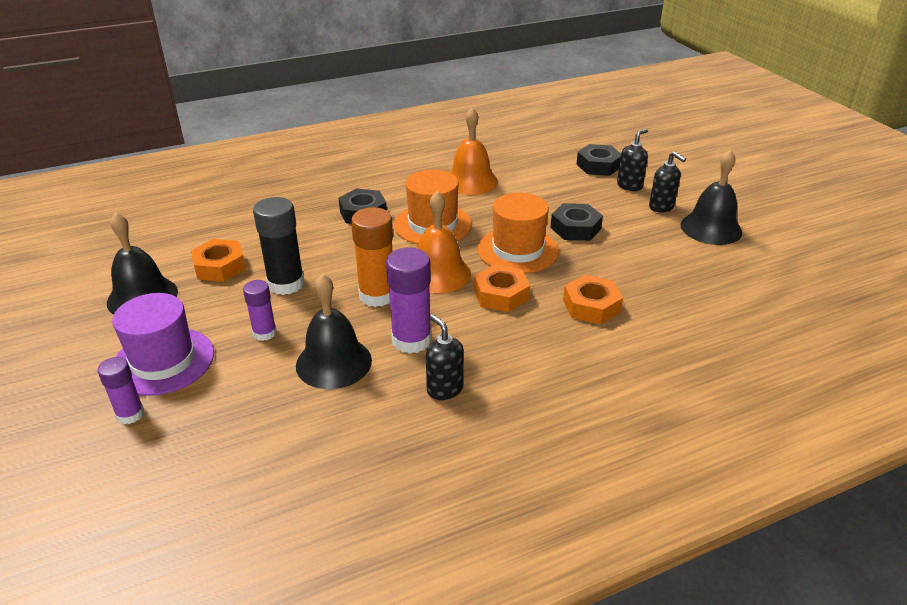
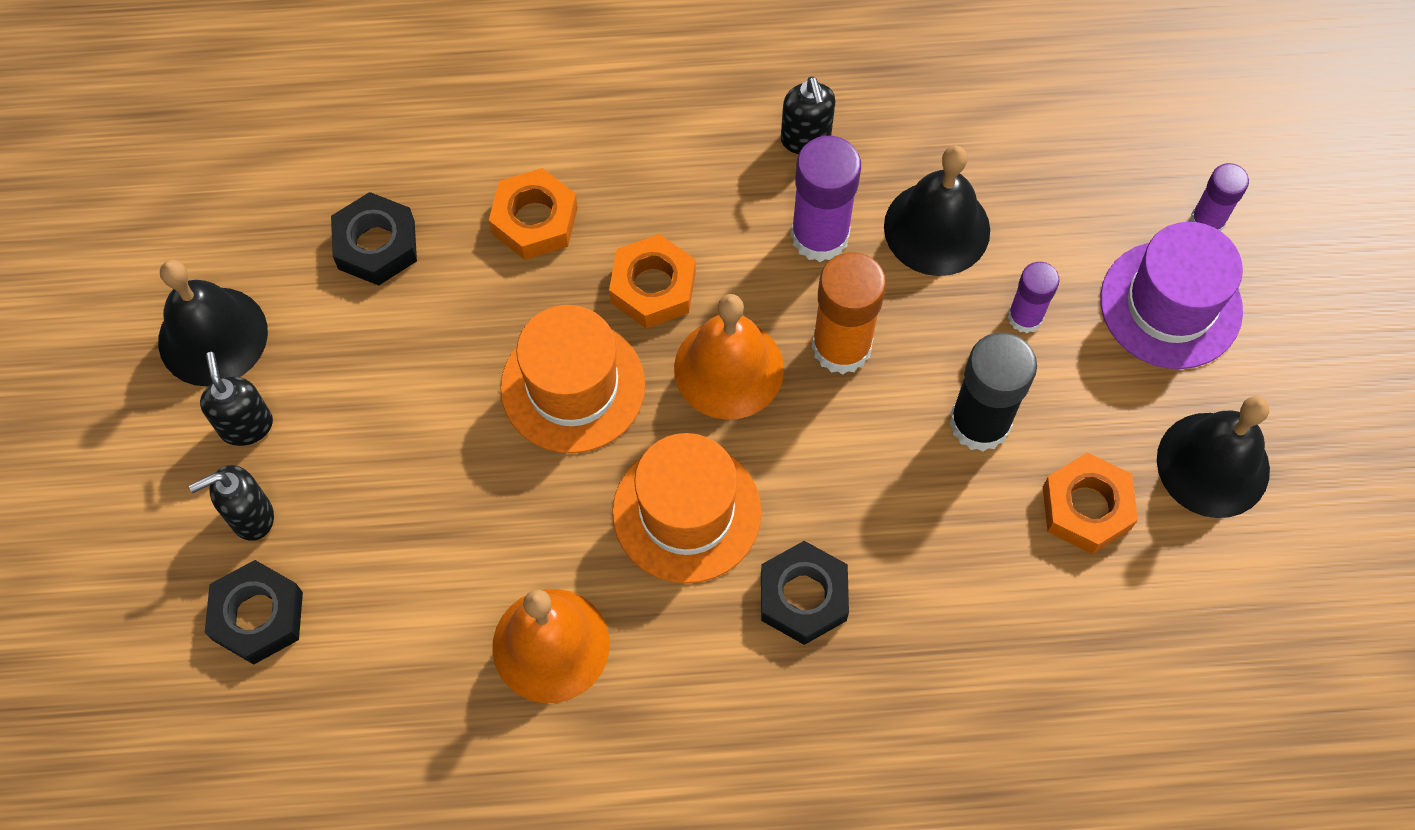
camera: 160 degrees left, 30 degrees up
(575, 228) = (440, 415): black nut -> black nut (376, 245)

